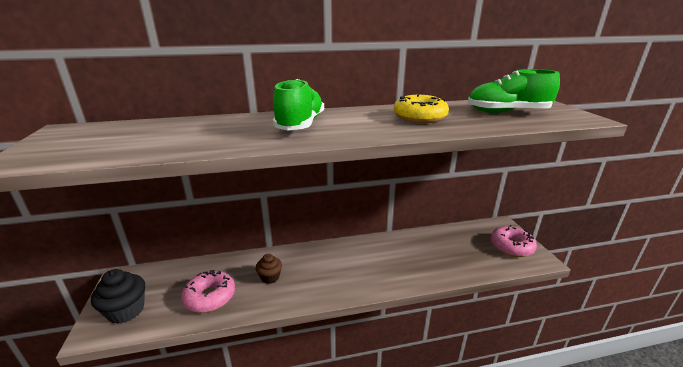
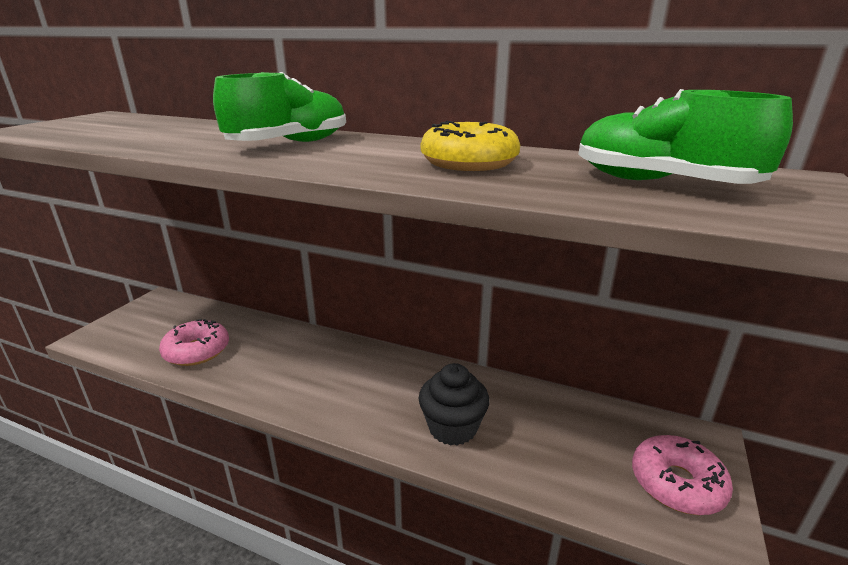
camera: 35 degrees right, 0 degrees up
(126, 311) = (126, 331): black cupcake -> black cupcake (452, 428)
(270, 277) = (271, 357): brown cupcake -> none

